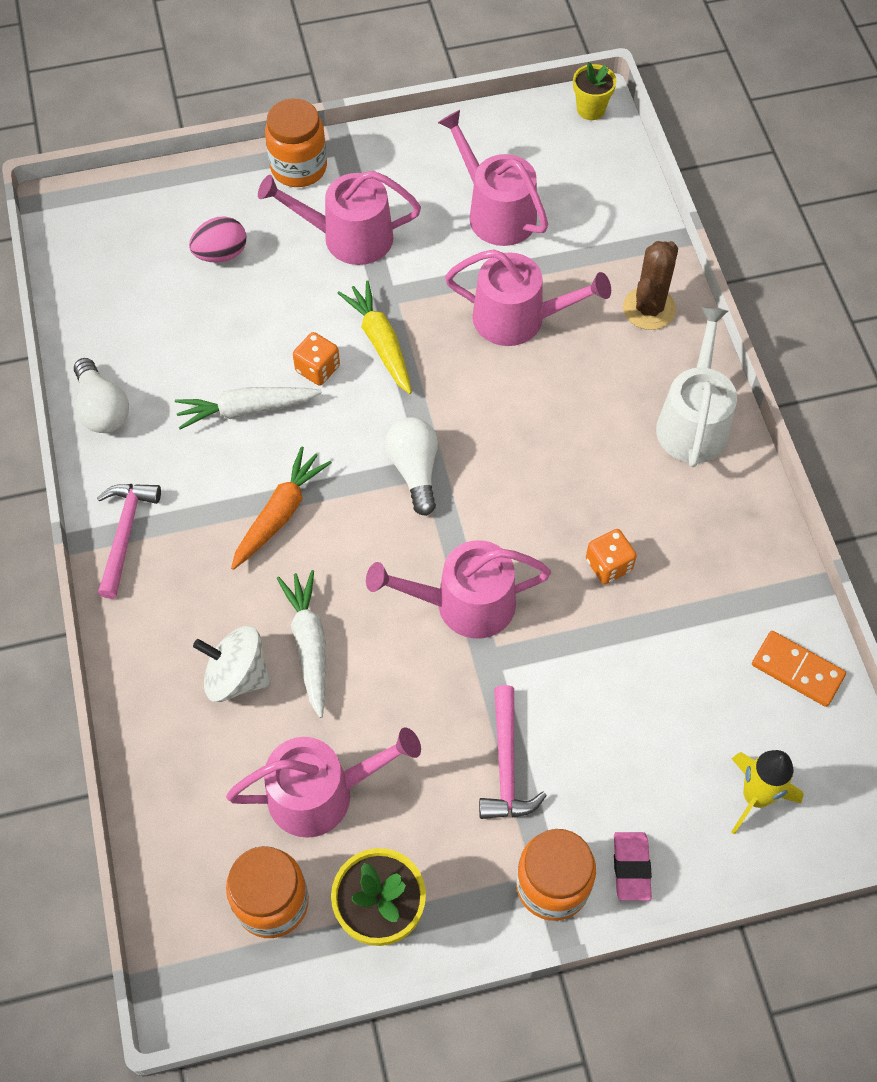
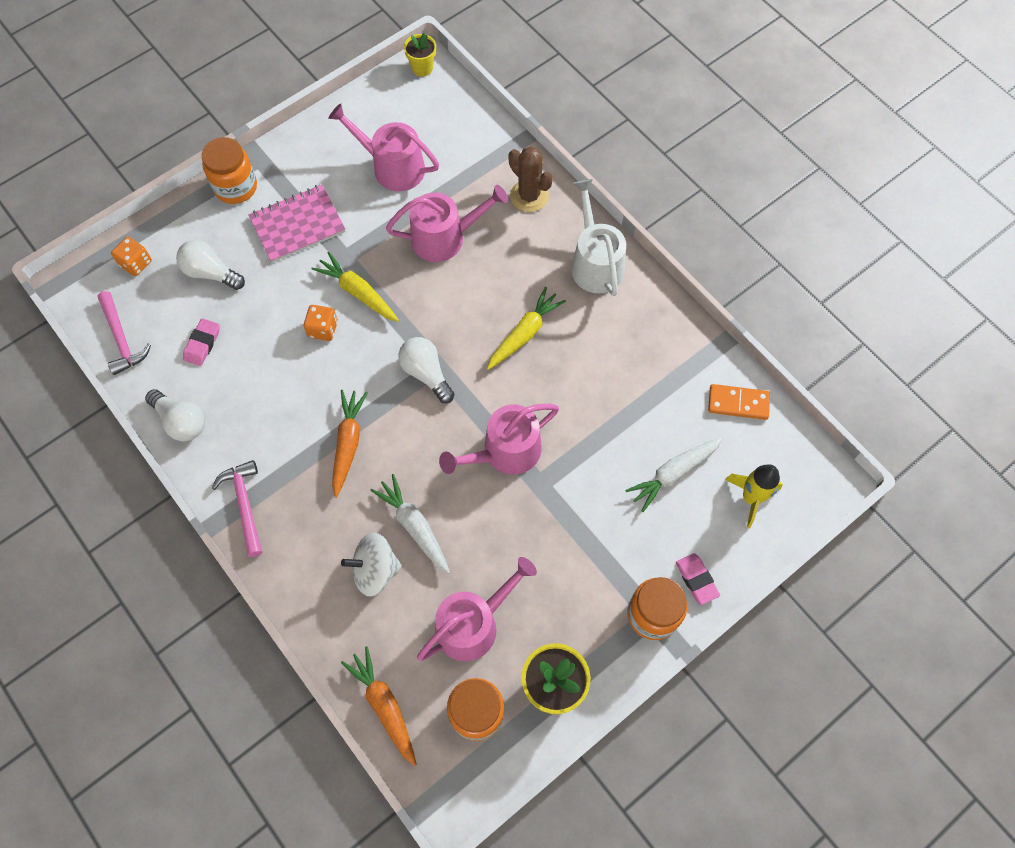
camera: 25 degrees left, 5 degrees up
(166, 841) = (384, 706): none -> orange carrot
(170, 331) = (202, 344): none -> pink eraser
(221, 254) = (211, 273): pink egg -> white light bulb
(247, 410) = (287, 379): white carrot -> white carrot (674, 473)
(348, 237) = (297, 225): pink watering can -> pink notebook
(506, 764) = (585, 548): pink hammer -> pink hammer (122, 338)
(559, 471) = (524, 334): none -> yellow carrot
(608, 565) = (587, 384): orange dice -> orange dice (136, 263)
(649, 309) = (529, 196): brown cactus -> brown cactus turned 45 degrees counterclockwise

